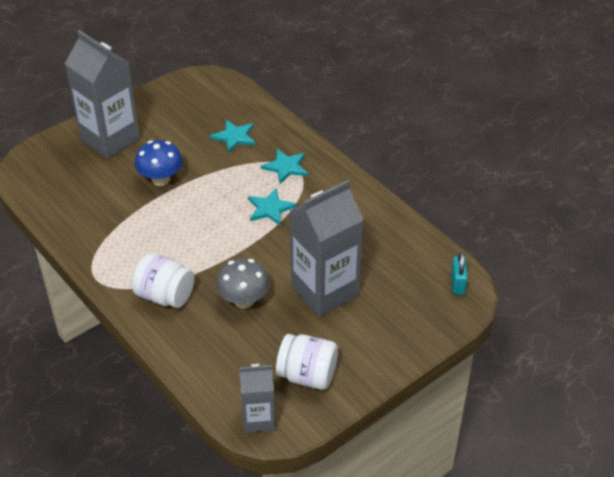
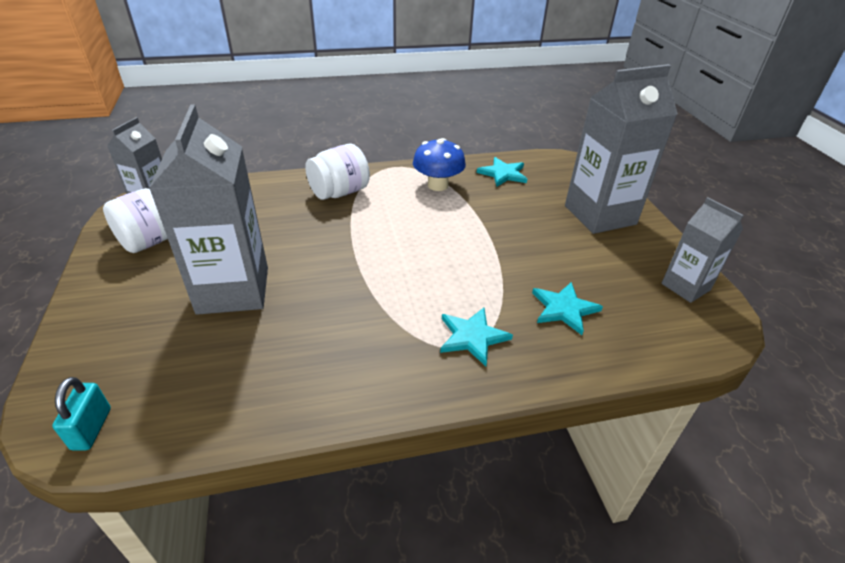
camera: 115 degrees right, 5 degrees down
(161, 179) = (510, 230): blue mushroom -> blue mushroom (437, 185)
(178, 93) = (685, 287): none -> grey carton
(244, 300) = (285, 232): grey mushroom -> none
(270, 208) = (402, 294): turquoise star -> turquoise star (503, 174)
(457, 284) = (91, 428): turquoise padlock -> turquoise padlock turned 60 degrees clockwise

